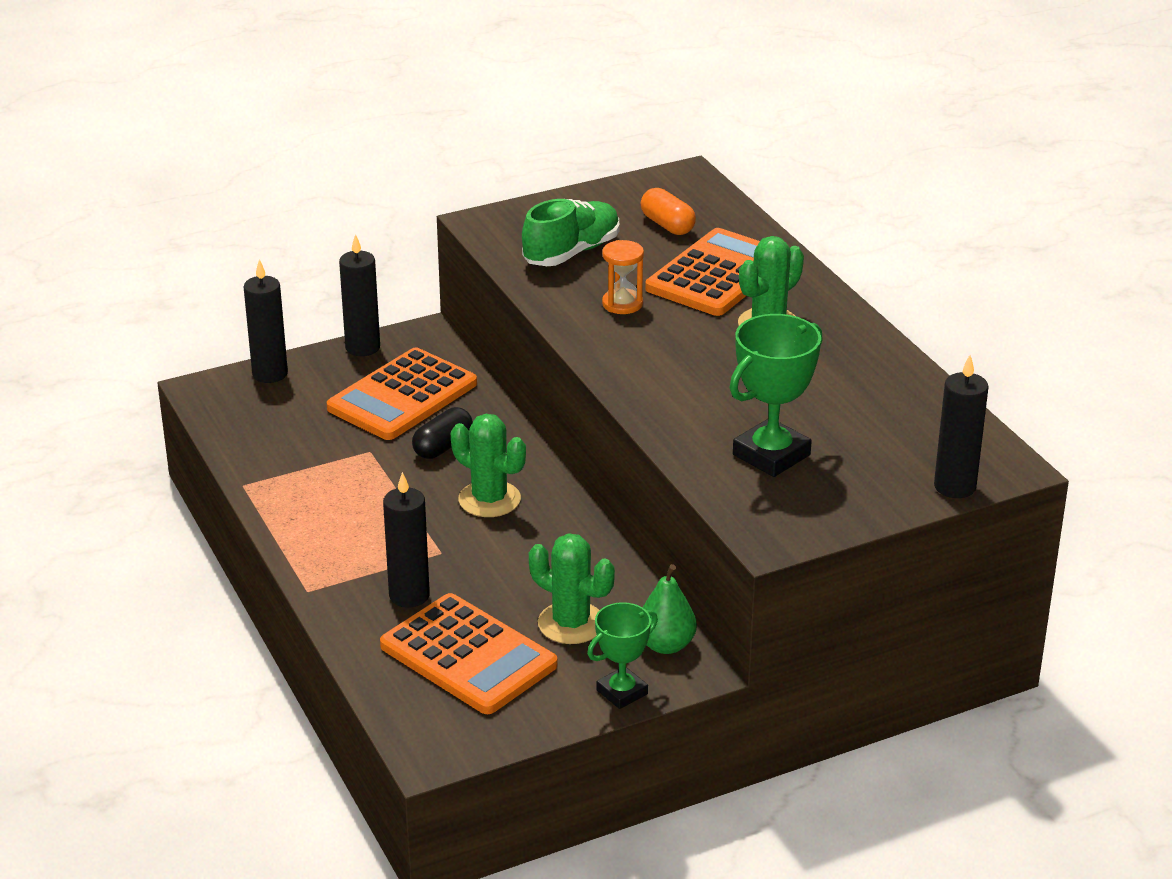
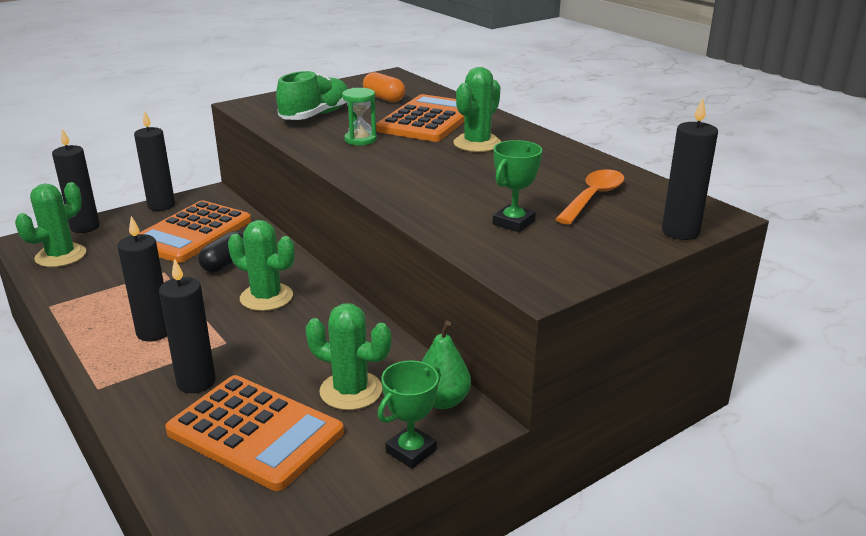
camera: 10 degrees left, 5 degrees down
(246, 416) = (61, 256): none -> green cactus
(362, 531) = (154, 332): none -> black candle
(622, 304) = (360, 140): orange hourglass -> green hourglass
(771, 455) = (513, 223): green trophy -> green trophy, size x0.64
(877, 427) = (593, 197): none -> orange spoon

